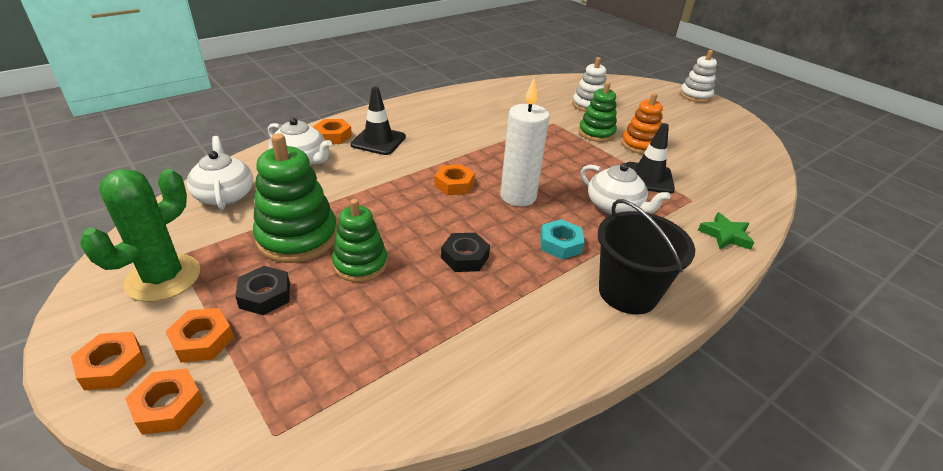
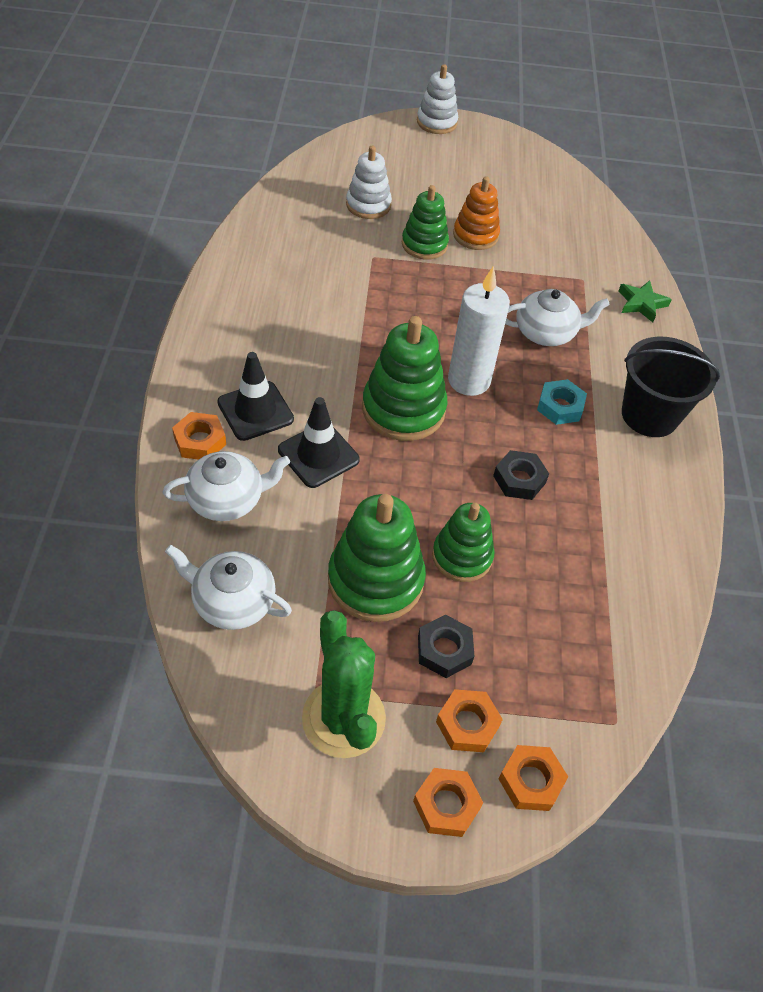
camera: 50 degrees left, 15 degrees up
(454, 184) = (403, 409): orange nut -> green stacking toy
(648, 178) = (529, 277): black traffic cone -> black traffic cone (318, 455)

